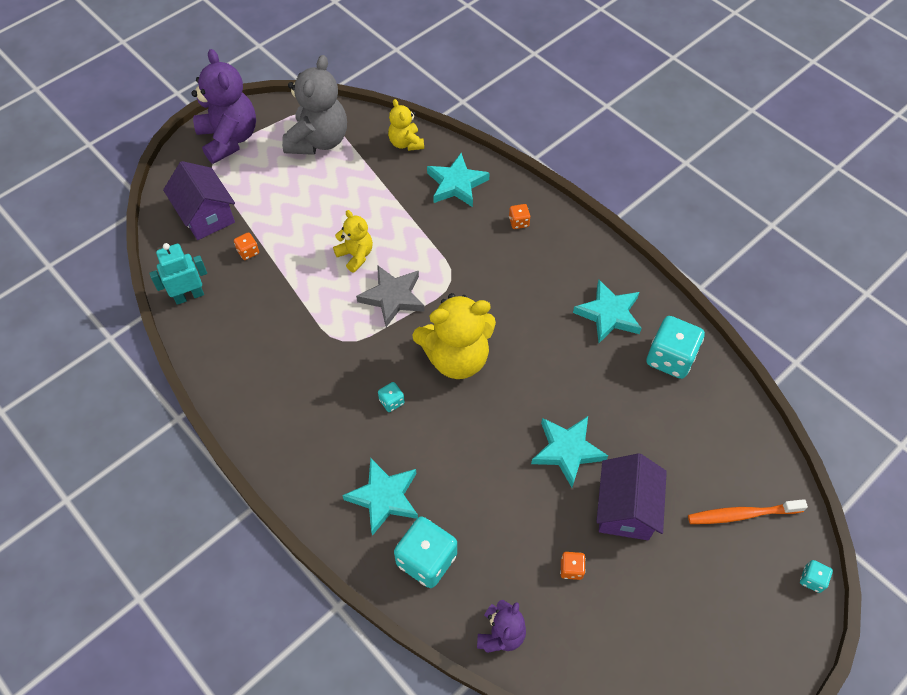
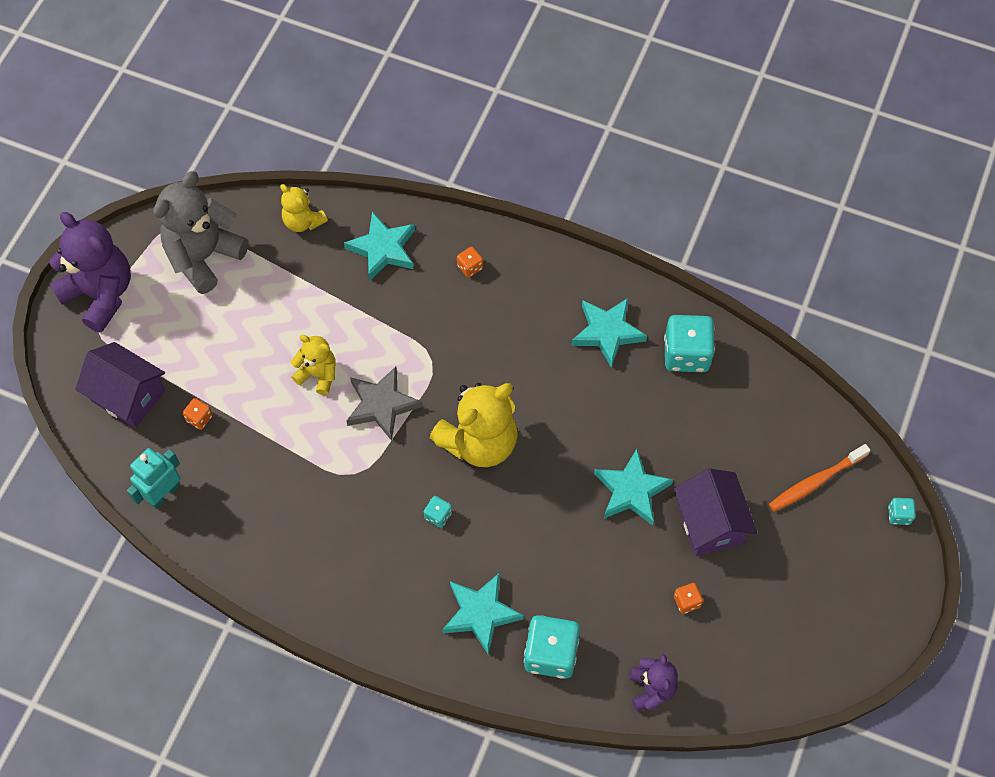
camera: 25 degrees left, 5 degrees up
(318, 140) = (204, 256): grey teddy bear -> grey teddy bear turned 135 degrees counterclockwise

